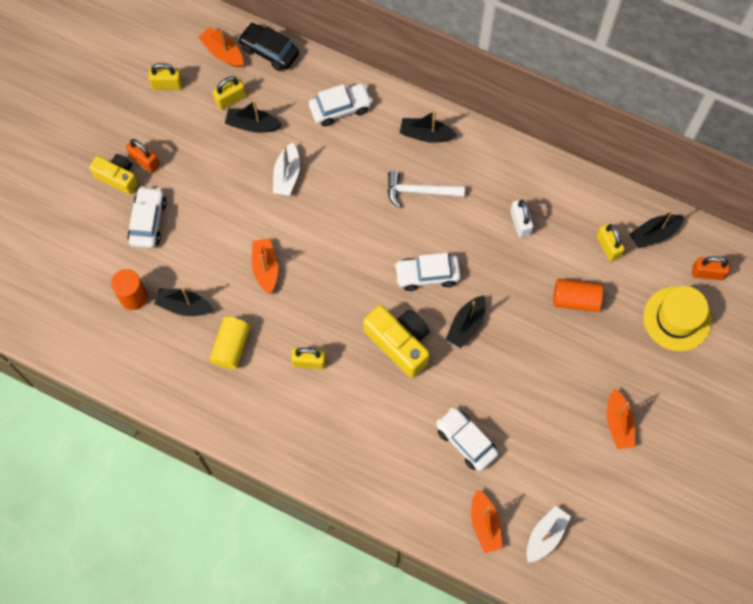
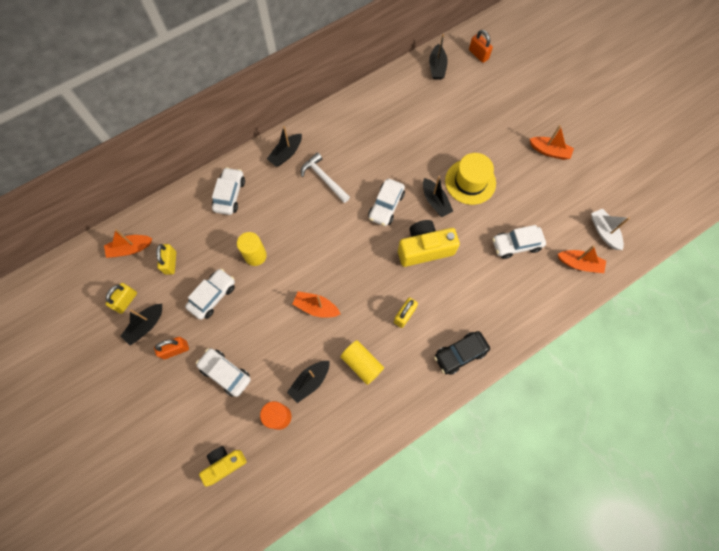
camera: 60 degrees left, 0 degrees up
(117, 177) = (174, 377): yellow camera -> yellow camera (224, 464)
(219, 161) = (213, 296): none -> white car
(252, 125) = (201, 258): black boat -> black boat (146, 326)
(269, 51) = (153, 217): black car -> black car (460, 354)
(287, 175) = (255, 255): white boat -> yellow cylinder
(420, 191) = (324, 179): white hammer -> white hammer turned 105 degrees clockwise
(520, 223) = (384, 133): white padlock -> none
(575, 299) = (454, 130): orange cylinder -> none
(608, 246) = (430, 95): yellow padlock -> none
(677, 318) = (498, 85): yellow hat -> yellow hat (470, 182)
(707, 273) = (478, 54): orange padlock -> orange padlock turned 75 degrees counterclockwise

